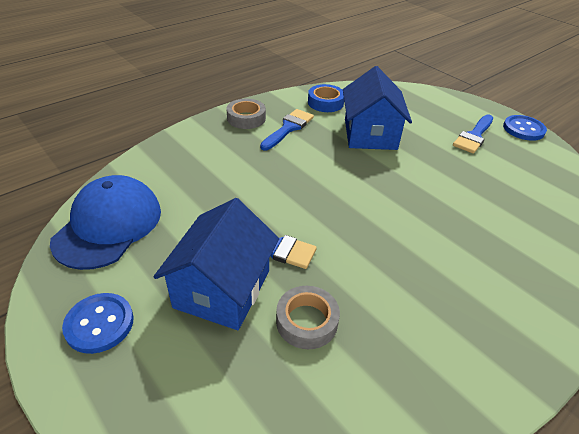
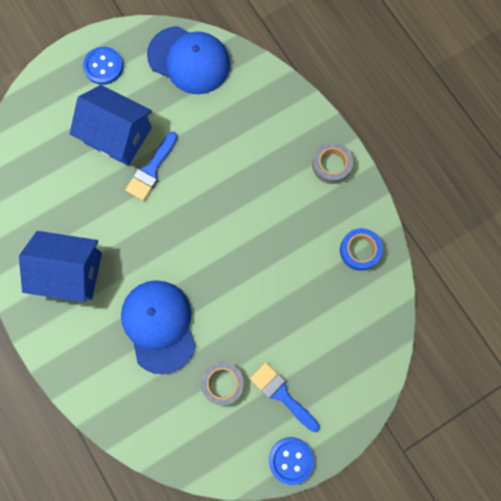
camera: 100 degrees right, 35 degrees up
(288, 128) = (310, 204): blue brush -> none
(307, 321) = (83, 184): grey tape -> grey tape (222, 383)
(370, 134) = (294, 283): blue house -> blue house (71, 272)
(462, 220) = (159, 326): none -> blue cap

